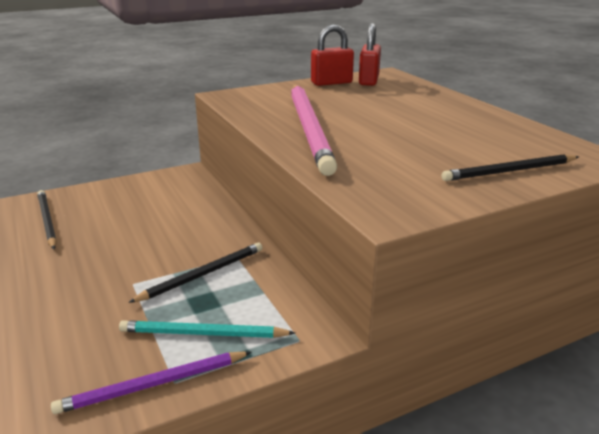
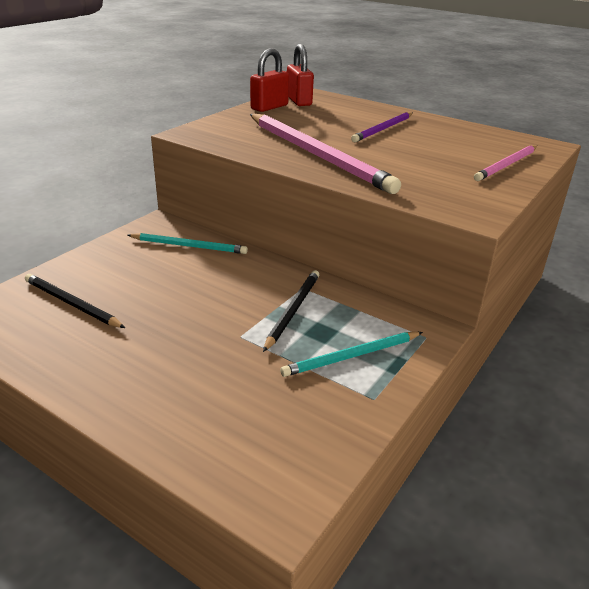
camera: 30 degrees left, 5 degrees up
(153, 385) = (361, 406): purple pencil -> purple pencil (383, 129)
(186, 197) = (189, 246): none -> turquoise pencil
(509, 171) = (506, 165): black pencil -> pink pencil

